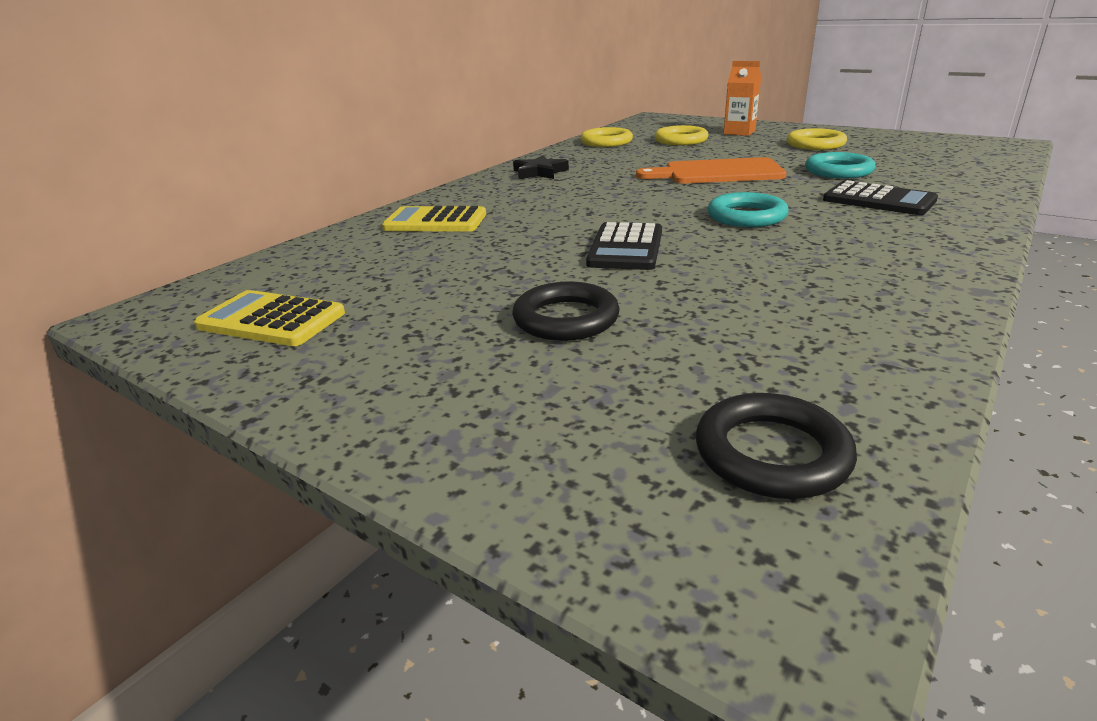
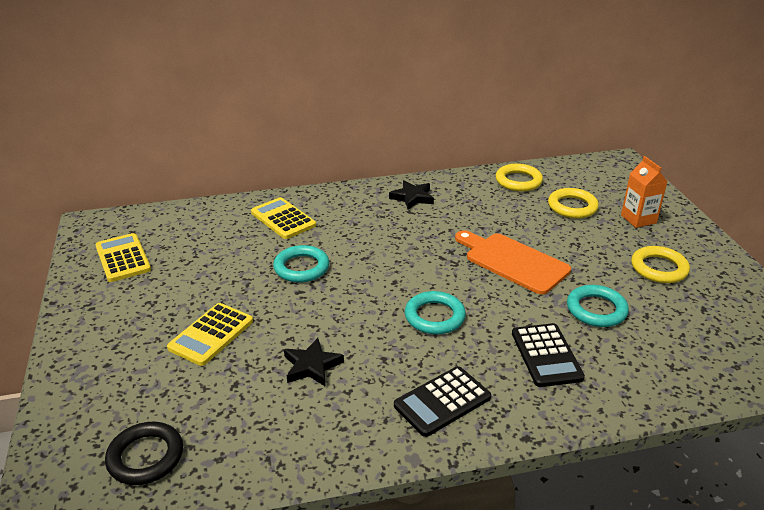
camera: 40 degrees right, 5 degrees up
(542, 239) = (301, 267): none -> turquoise ring
(566, 319) = (211, 334): black ring -> yellow calculator
(626, 248) = (323, 301): black calculator -> black calculator (442, 401)
(735, 286) = (312, 366): none -> black star

